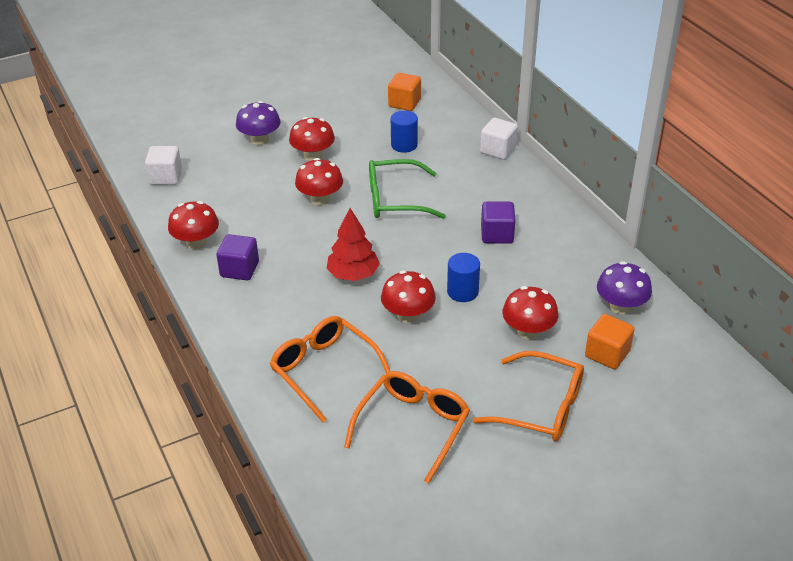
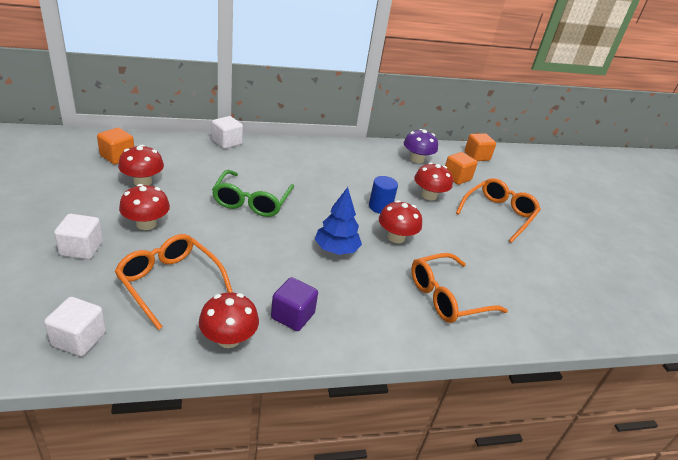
camera: 80 degrees left, 5 degrees down
(260, 139) = (81, 249): purple mushroom -> white cube
(320, 199) = (219, 238): red mushroom -> red mushroom (143, 182)
(353, 274) = (336, 249): red tree -> blue tree
(404, 145) = (180, 175): blue cylinder -> none
(413, 427) = (512, 269): orange glasses -> orange glasses (169, 282)
(497, 234) = (325, 174): purple cube -> none
(704, 371) = (476, 156): none -> orange cube

